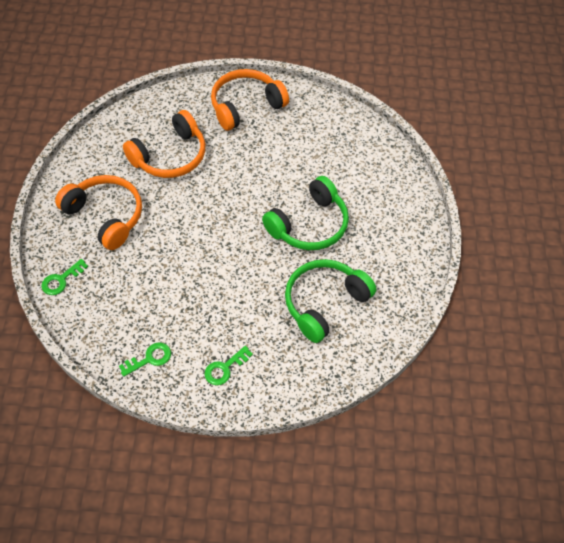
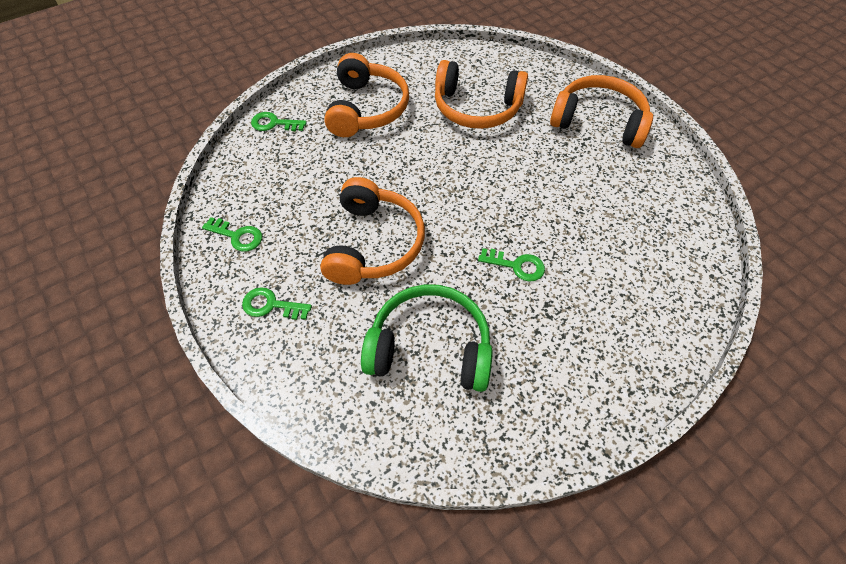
camera: 55 degrees right, 0 degrees up
(228, 285) = (374, 243): none -> orange headphones
(309, 225) = (517, 266): green headphones -> green key

